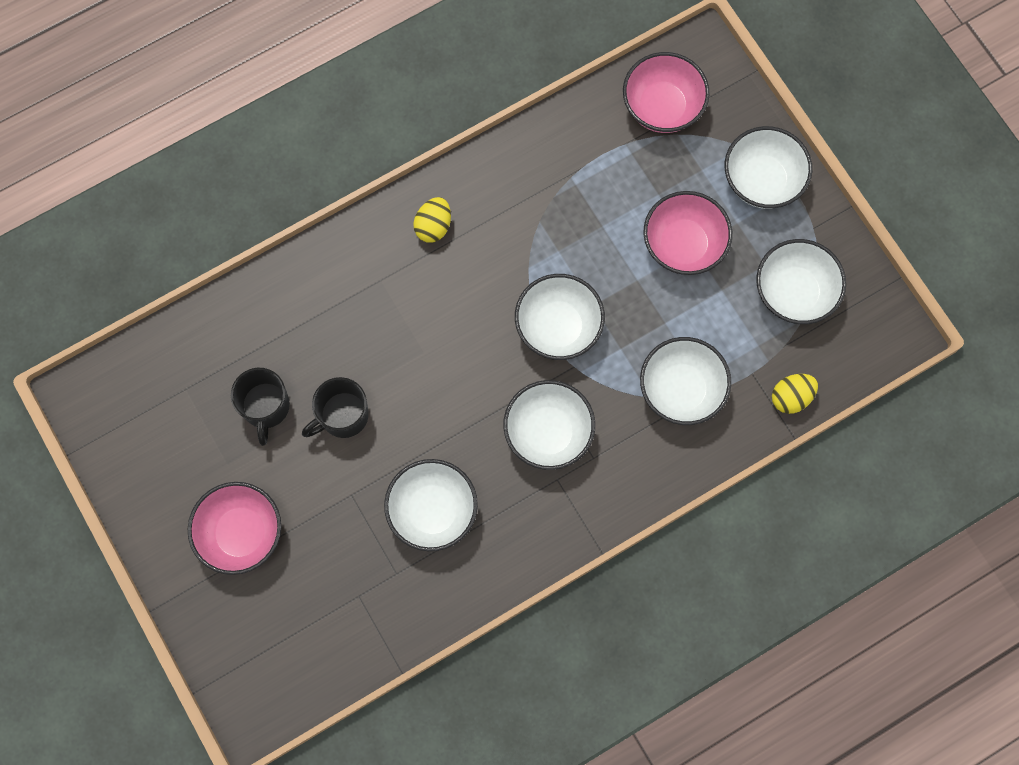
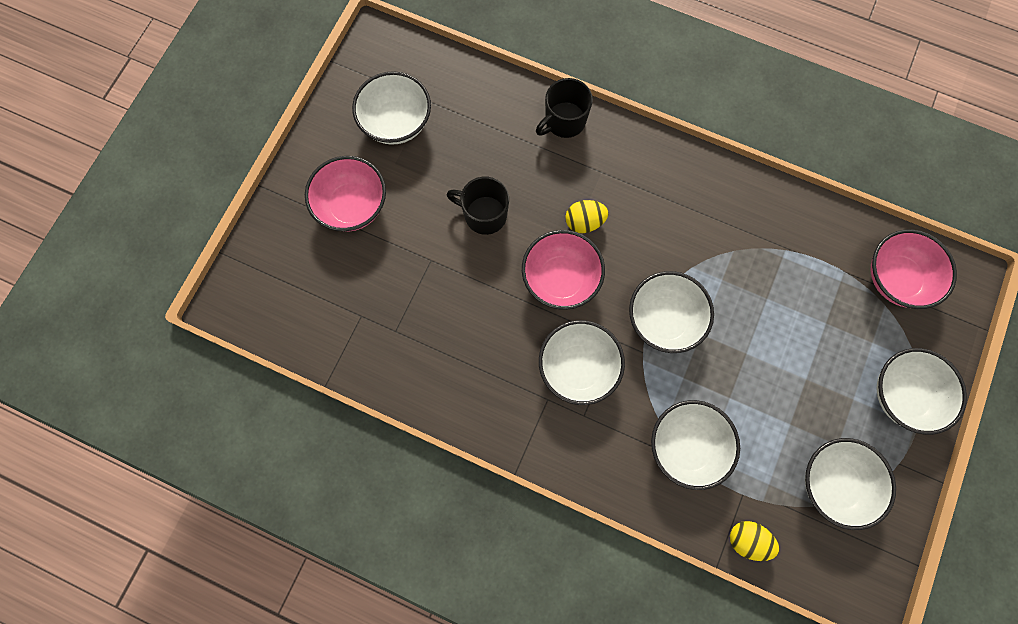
camera: 55 degrees right, 0 degrees up
(266, 407) = (453, 160): black mug -> black mug (564, 121)
(432, 511) = (459, 325): white bowl -> white bowl (396, 123)
(433, 226) = (670, 180): yellow egg -> yellow egg (584, 222)
(683, 245) = (802, 369): pink bowl -> pink bowl (560, 279)

